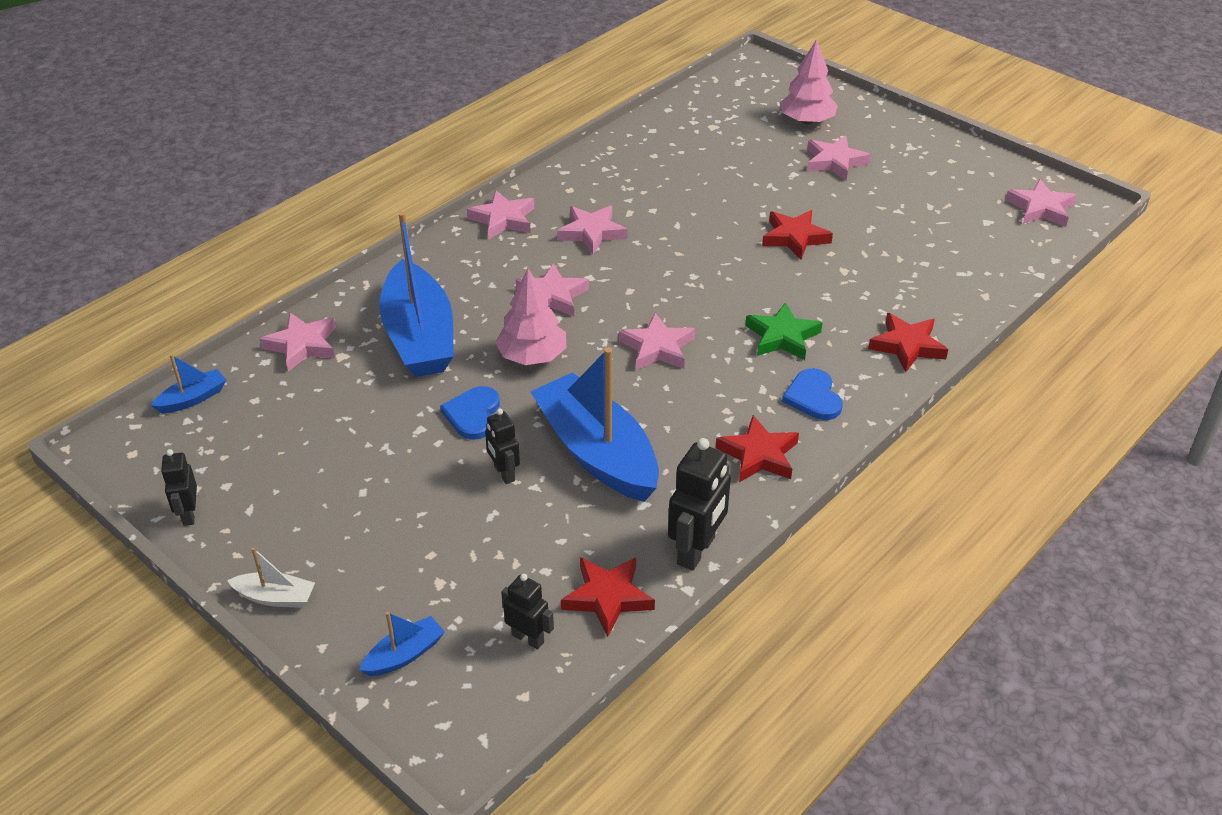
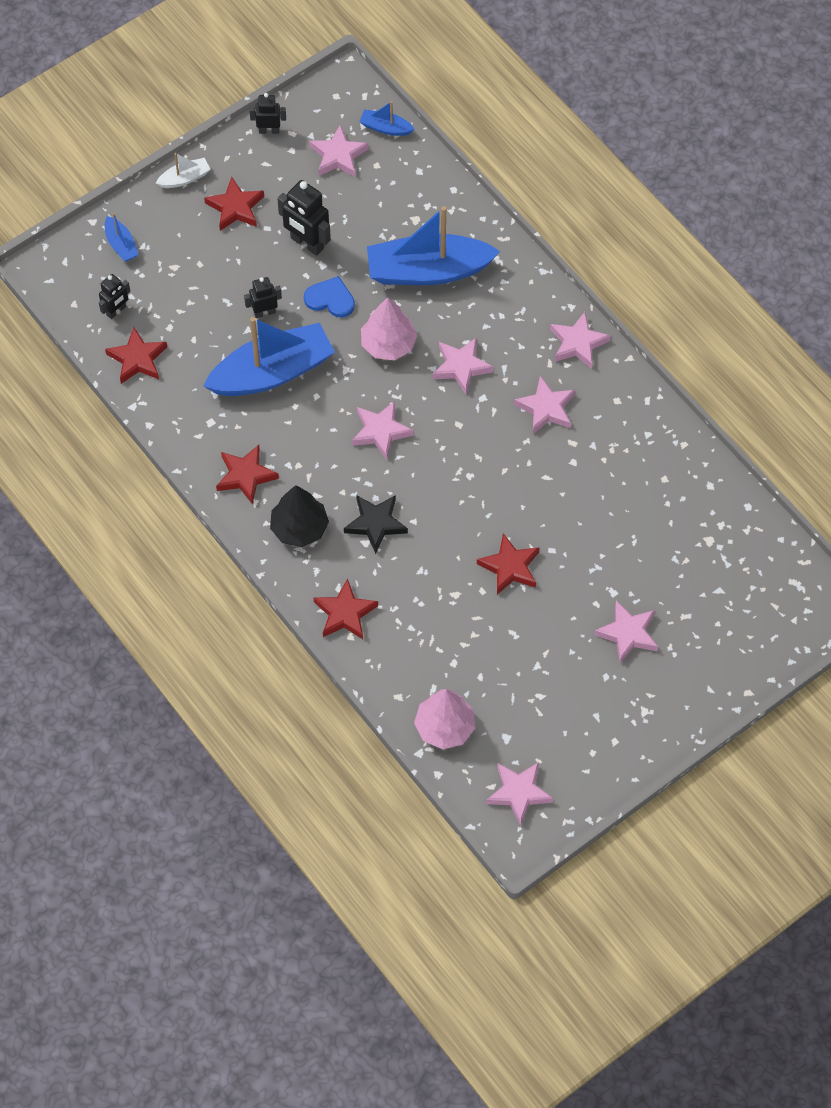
camera: 100 degrees right, 20 degrees up
(193, 399) = (385, 128): blue boat -> blue boat turned 135 degrees clockwise
(275, 597) = (184, 178): white boat -> white boat turned 135 degrees counterclockwise
(302, 345) = (433, 194): pink star -> pink star (338, 155)
(328, 530) = (235, 207): none -> red star
(696, 551) = (164, 417): black robot -> black robot (307, 243)
(782, 337) = (376, 524): green star -> black star
(807, 121) = (707, 628): pink tree -> pink tree (445, 727)
(813, 397) = (299, 528): blue heart -> black tree

